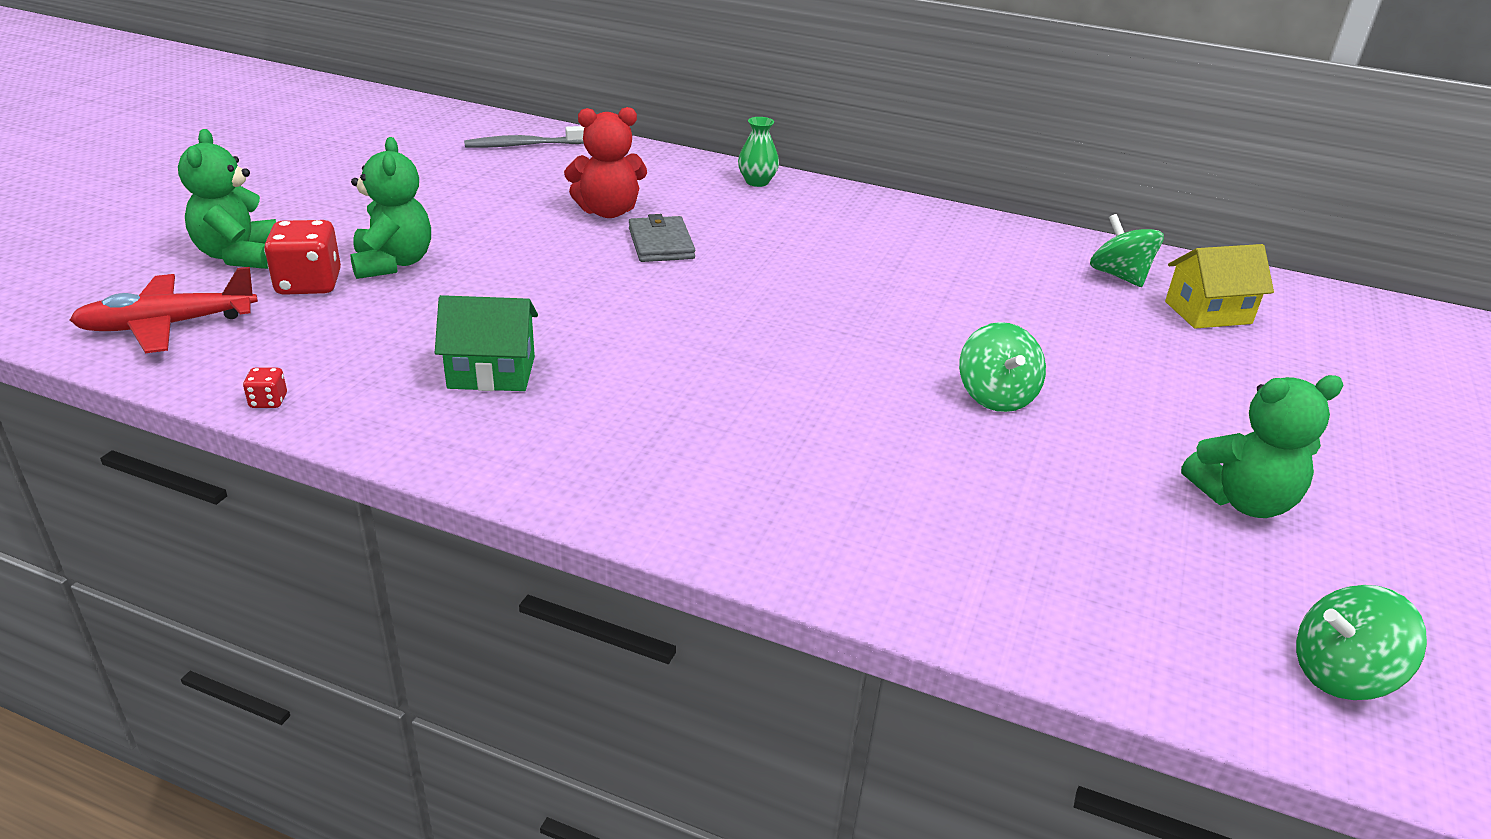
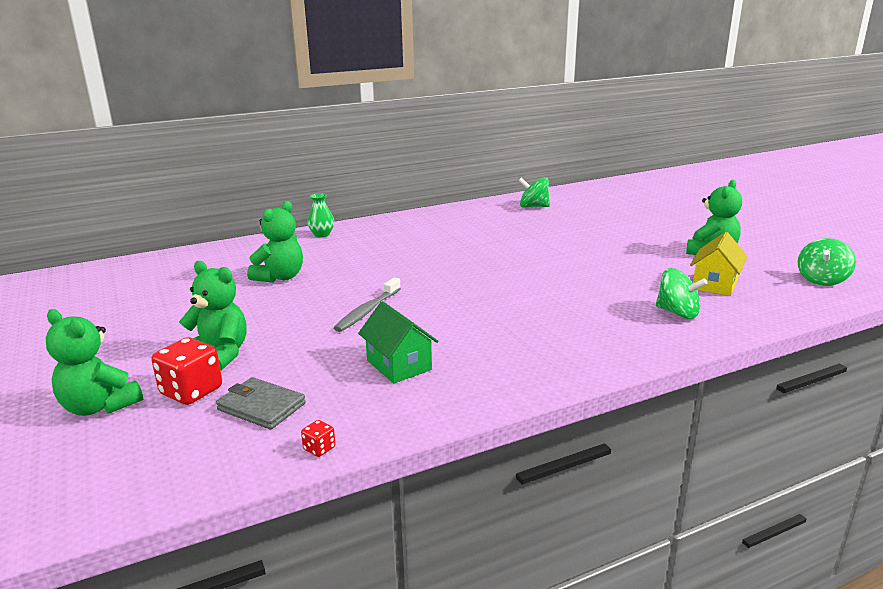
camera: 45 degrees left, 10 degrees down
(167, 325) = (148, 463): red plane -> none
(491, 372) = (399, 365): green house -> green house turned 75 degrees counterclockwise
(524, 145) = (151, 271): grey toothbrush -> grey toothbrush (367, 311)
(608, 211) = (280, 277): red teddy bear -> green teddy bear
(661, 243) = (341, 277): grey wallet -> grey wallet (261, 406)
(995, 396) = (590, 262): green spinning top -> green spinning top (677, 313)
(1208, 312) = (582, 205): yellow house -> yellow house (715, 284)

